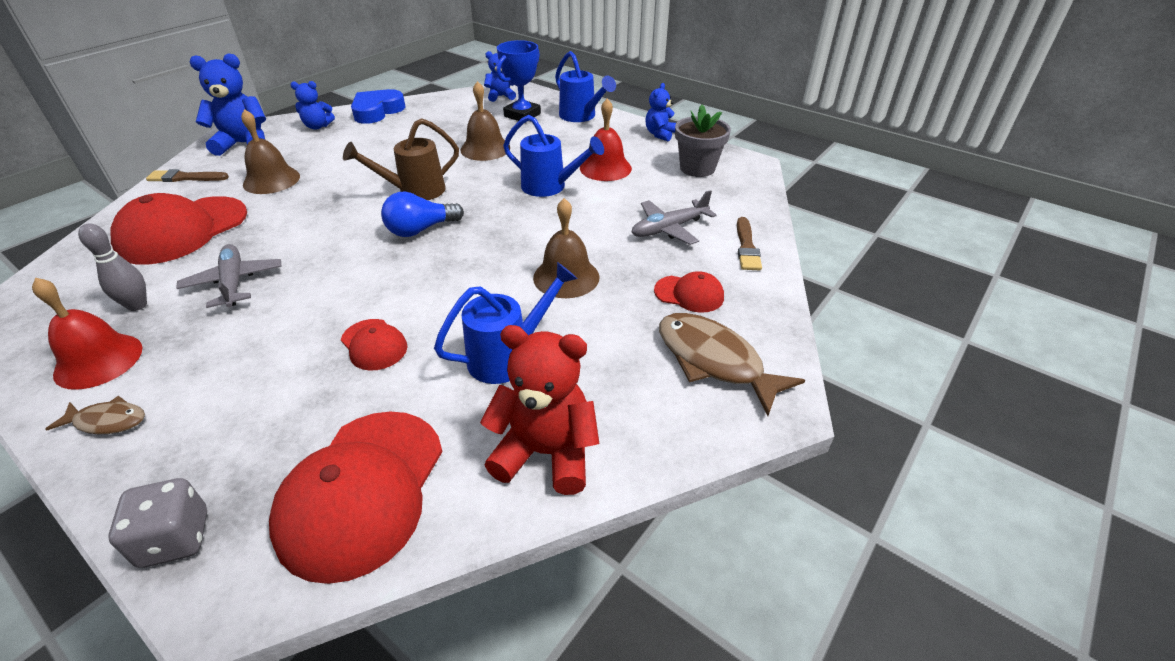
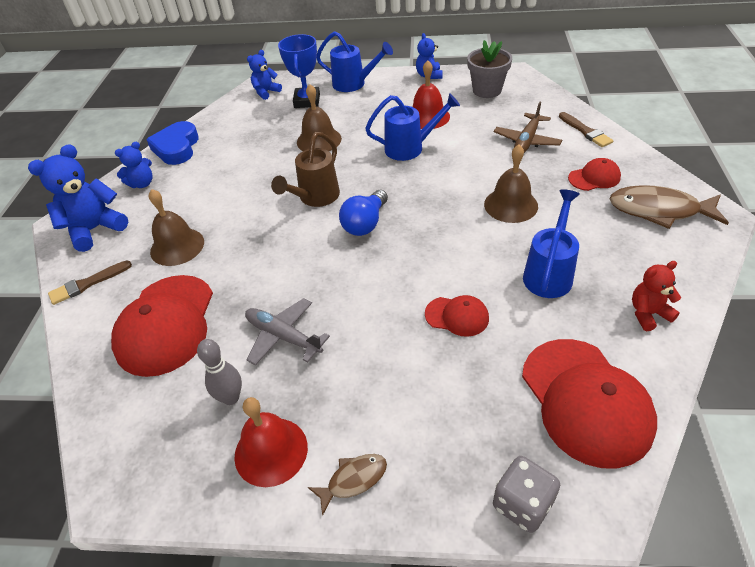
camera: 30 degrees left, 5 degrees up
(546, 453) = (648, 314): red teddy bear -> red teddy bear, size x0.59
(669, 229) = (527, 141): grey plane -> brown plane

